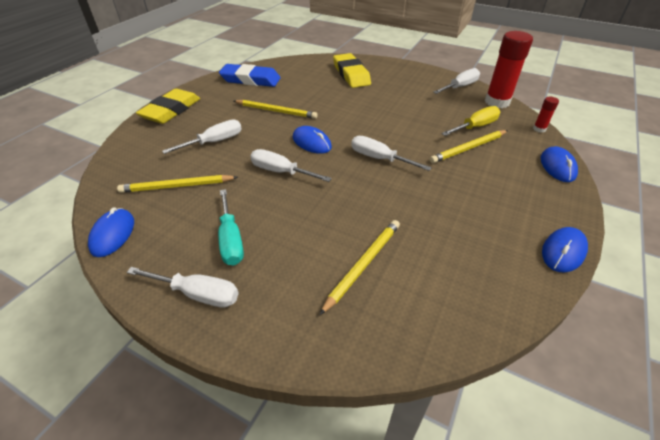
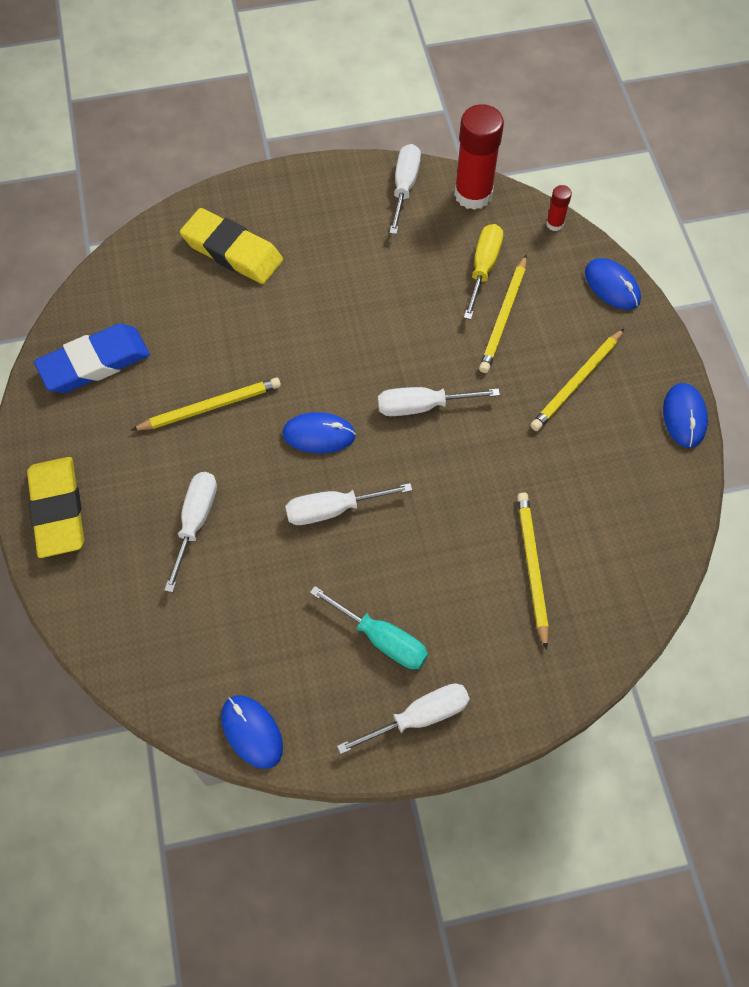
camera: 40 degrees left, 20 degrees up
(177, 186) = (238, 621): yellow pencil -> yellow pencil (577, 382)

